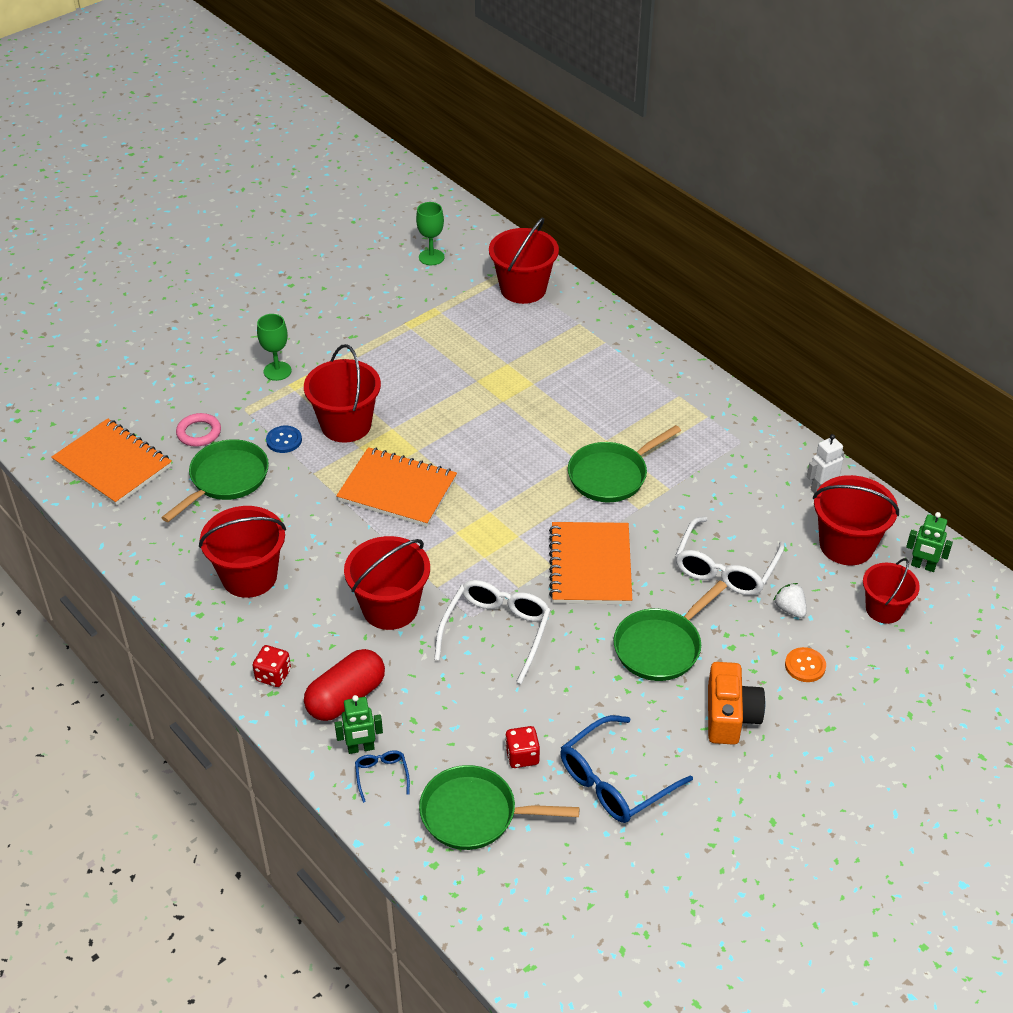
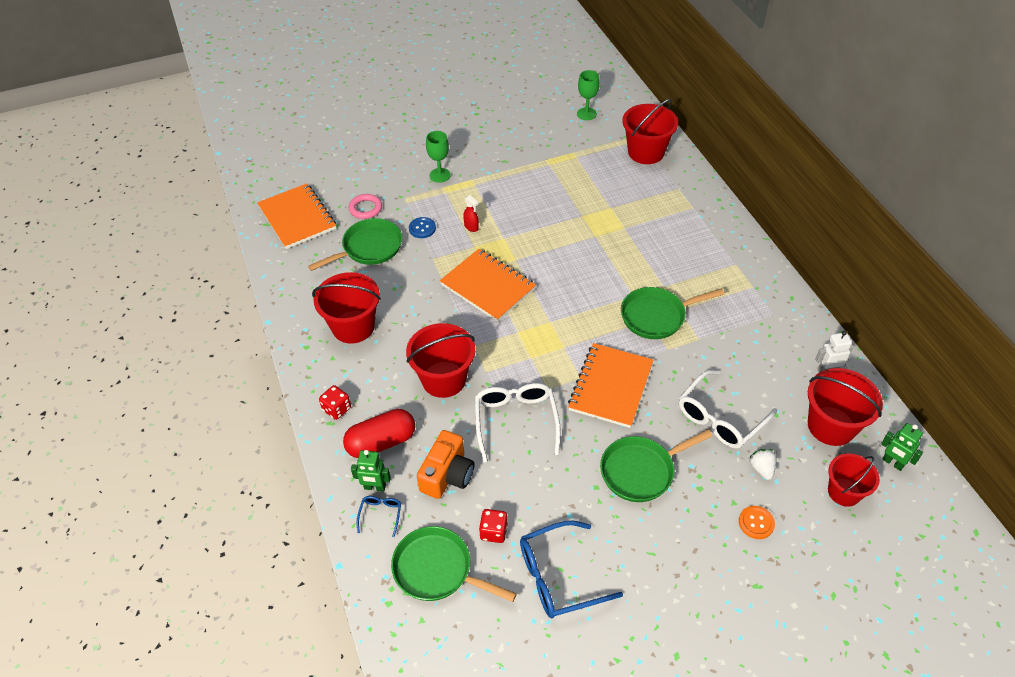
camera: 20 degrees right, 5 degrees up
(346, 425) = (471, 227): red bucket -> red spray bottle
(496, 631) = (516, 421): white glasses -> white glasses turned 45 degrees counterclockwise
(730, 716) = (675, 549): orange camera -> orange camera (447, 475)

